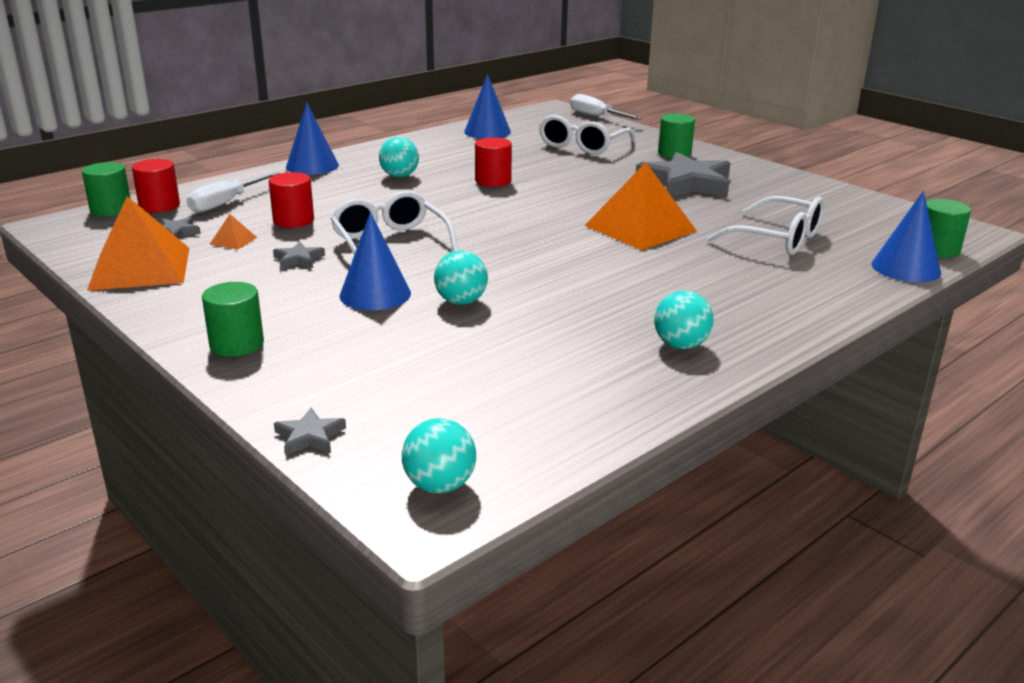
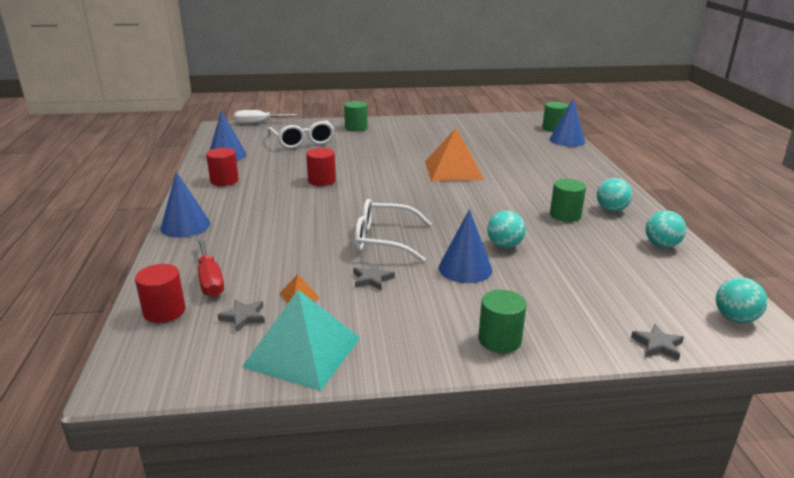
camera: 55 degrees left, 0 degrees up
(111, 209) = (132, 338): green cylinder -> green cylinder (565, 215)
(140, 268) = (303, 352): orange pyramid -> turquoise pyramid
(225, 203) = (210, 280): white screwdriver -> red screwdriver
(293, 220) = (292, 262): red cylinder -> red cylinder (224, 180)
(399, 176) = (263, 203): turquoise ball -> turquoise ball (661, 245)
(686, 183) = (404, 140): grey star -> none
(778, 239) = (506, 149): white glasses -> none

